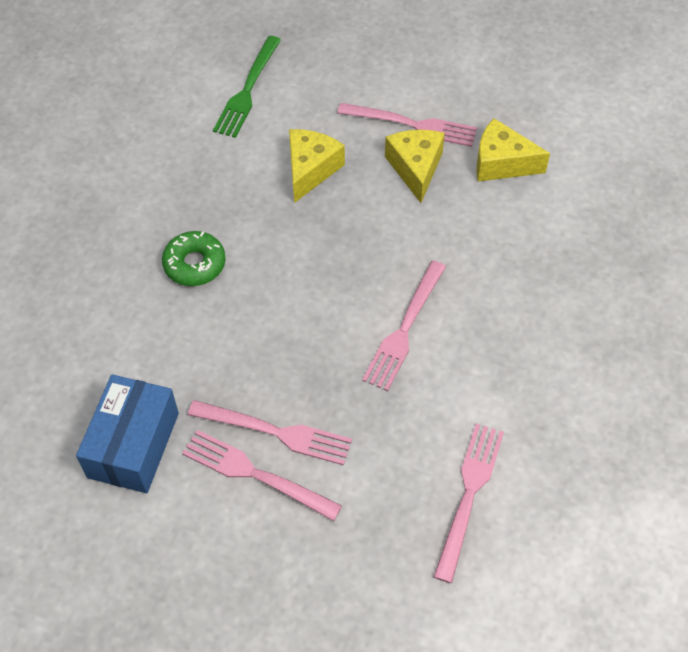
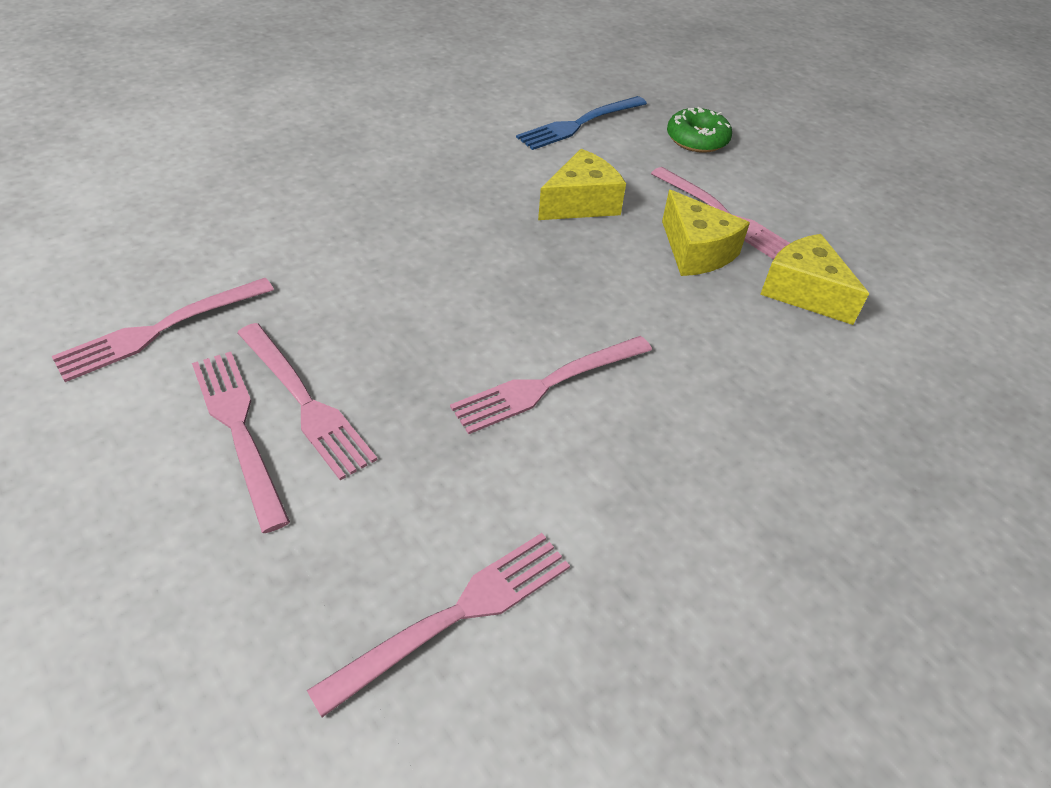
camera: 30 degrees right, 10 degrees down
(133, 445) = (160, 330): blue box -> pink fork
(194, 264) = (390, 220): green donut -> green donut (697, 139)
(247, 90) = (579, 124): green fork -> blue fork
(415, 168) = (696, 251): yellow cheese -> yellow cheese turned 120 degrees clockwise

